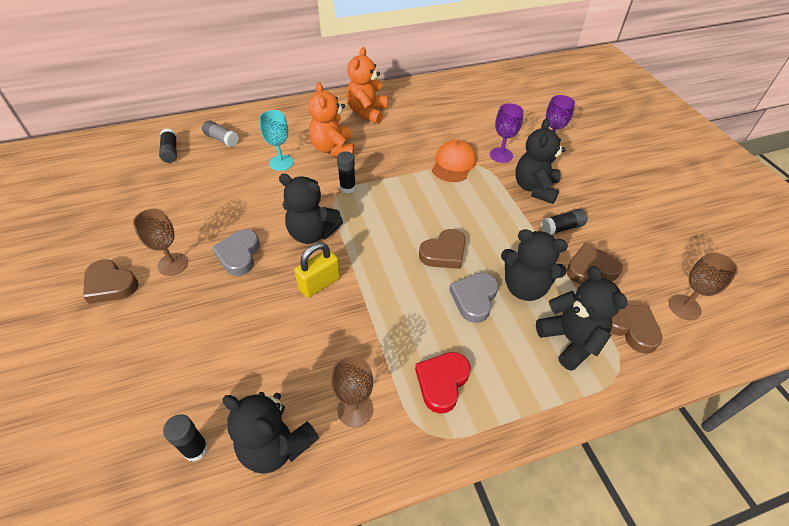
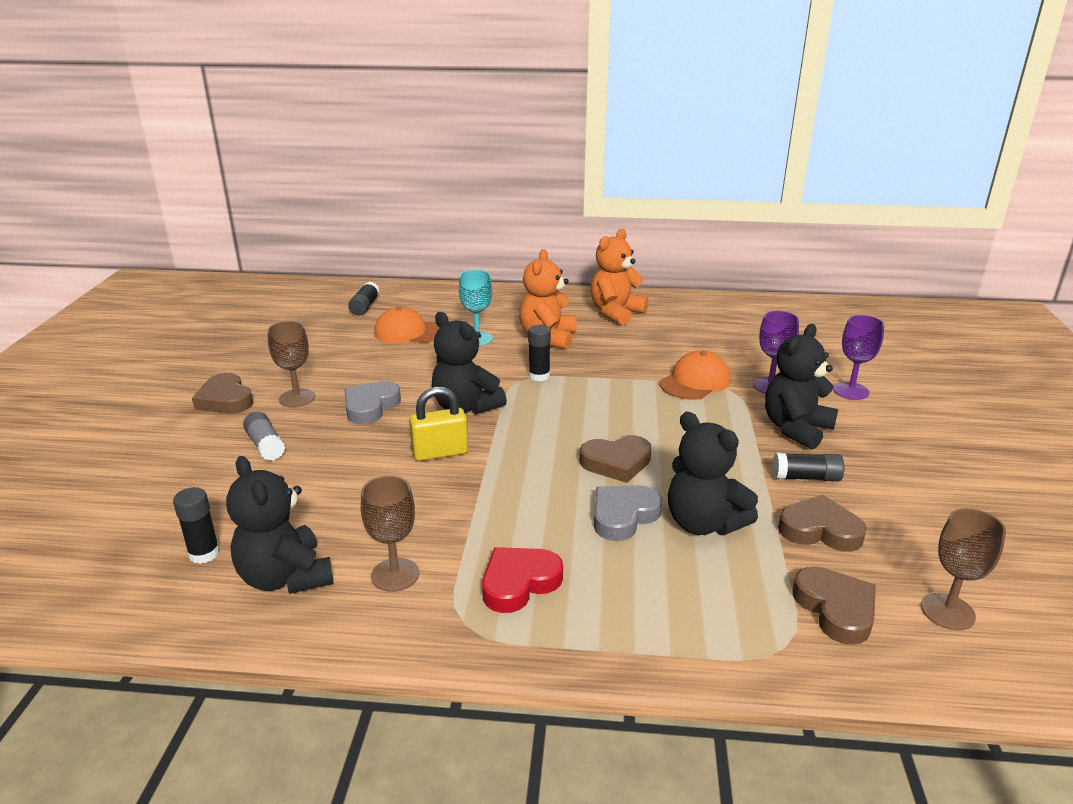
camera: 25 degrees right, 20 degrees down
(221, 139) = (426, 306): grey glue stick -> grey glue stick (265, 445)
(224, 169) = (409, 332): none -> orange cap
(570, 340) = (730, 594): black teddy bear -> none

